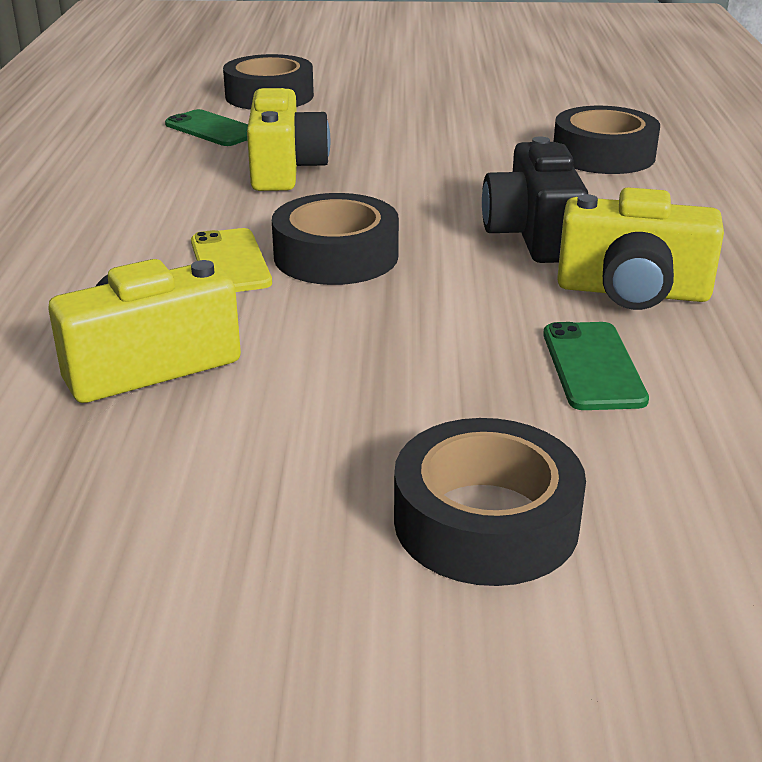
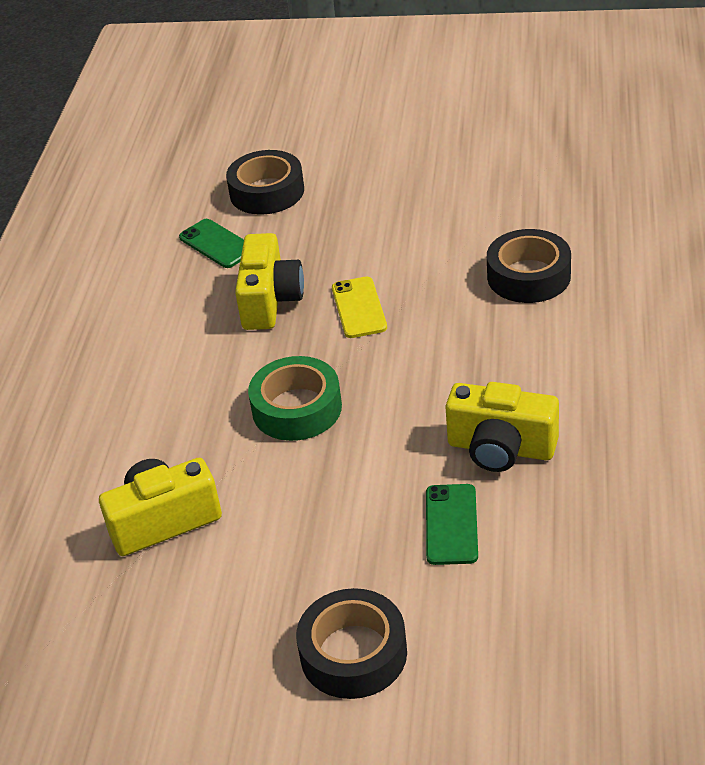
camera: 10 degrees right, 10 degrees up
(230, 262) = (221, 416): yellow phone -> yellow phone (359, 308)
(336, 256) = (297, 408): black tape -> green tape
(533, 235) = (445, 383): black camera -> none

